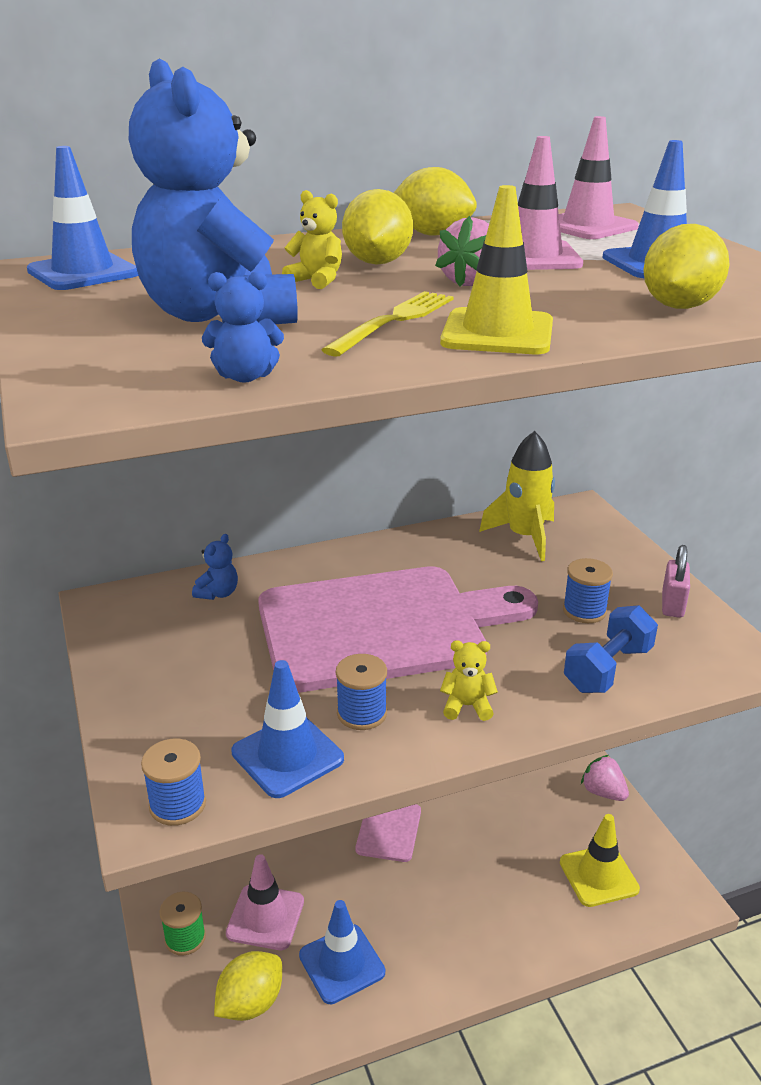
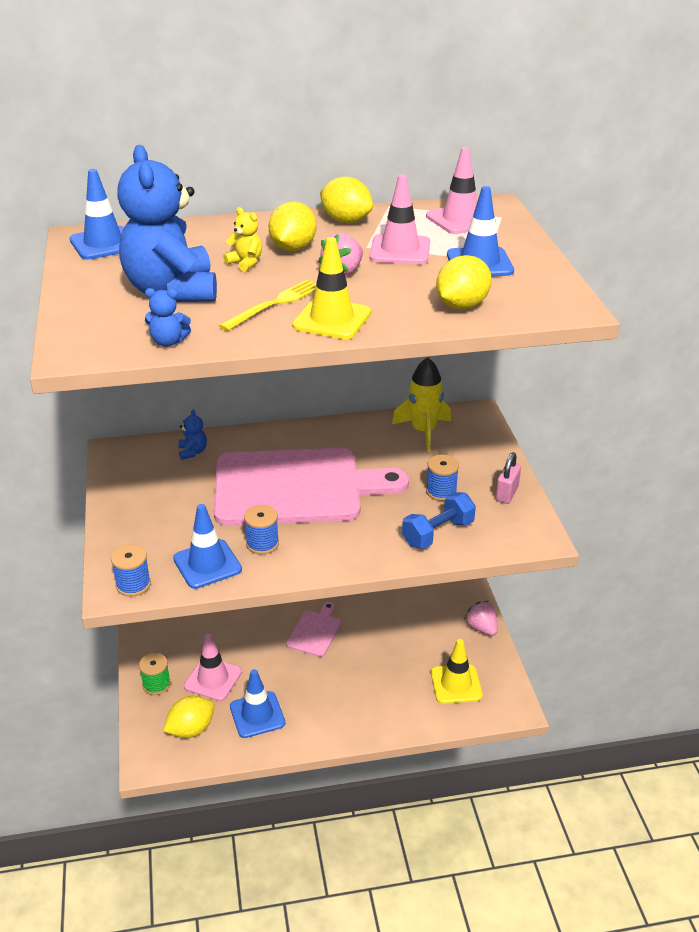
camera: 10 degrees right, 5 degrees up
(218, 593) = (193, 452): blue teddy bear -> blue teddy bear turned 45 degrees counterclockwise
(467, 706) = (332, 547): yellow teddy bear -> none

